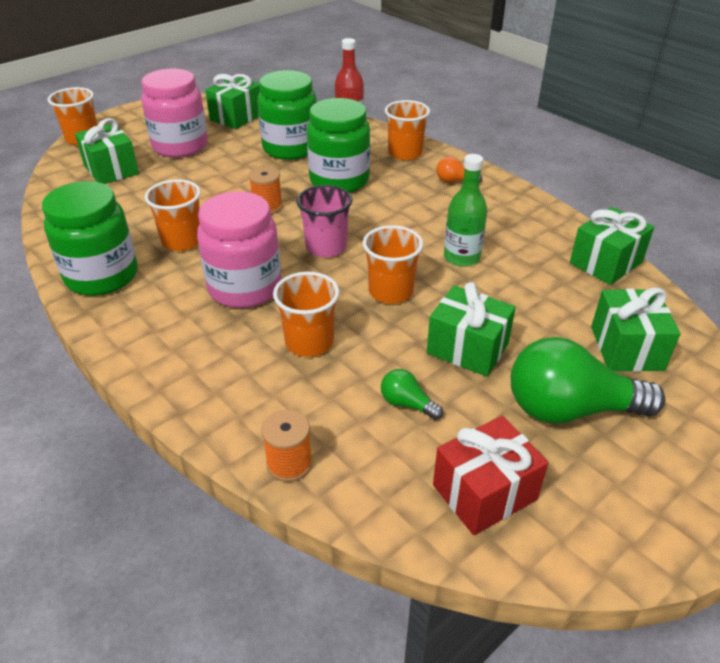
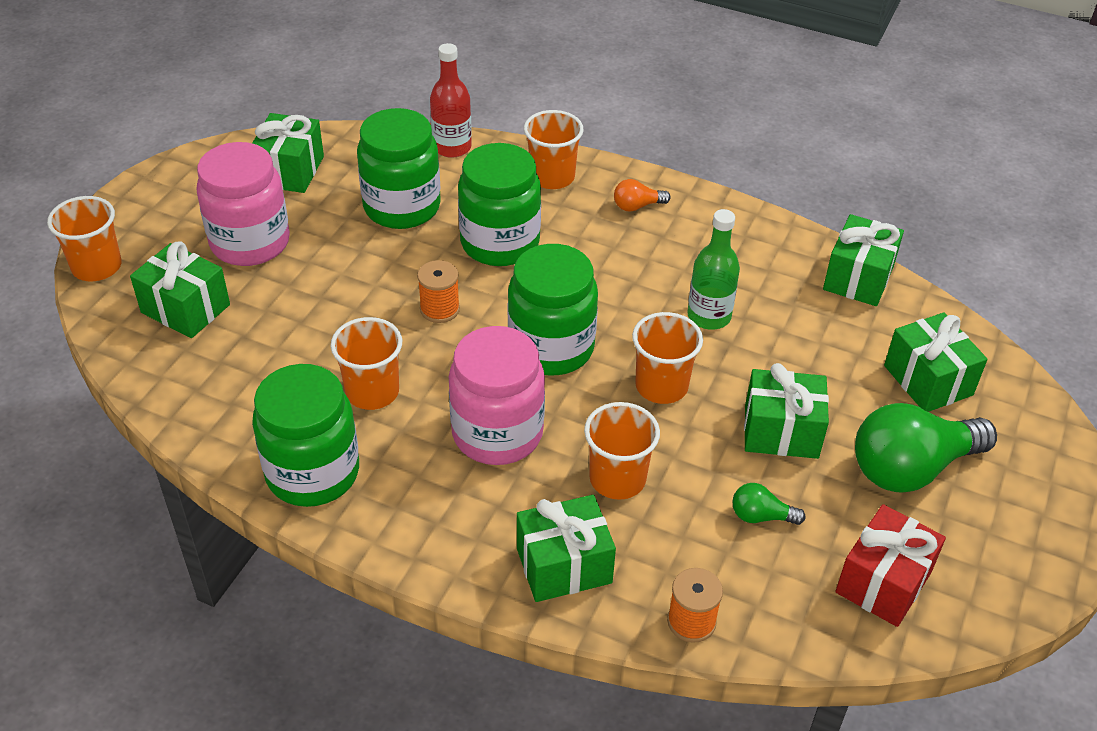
camera: 25 degrees left, 5 degrees up
(221, 388) = (564, 565): none -> green gift
(326, 247) = (551, 348): pink cup -> green jar

